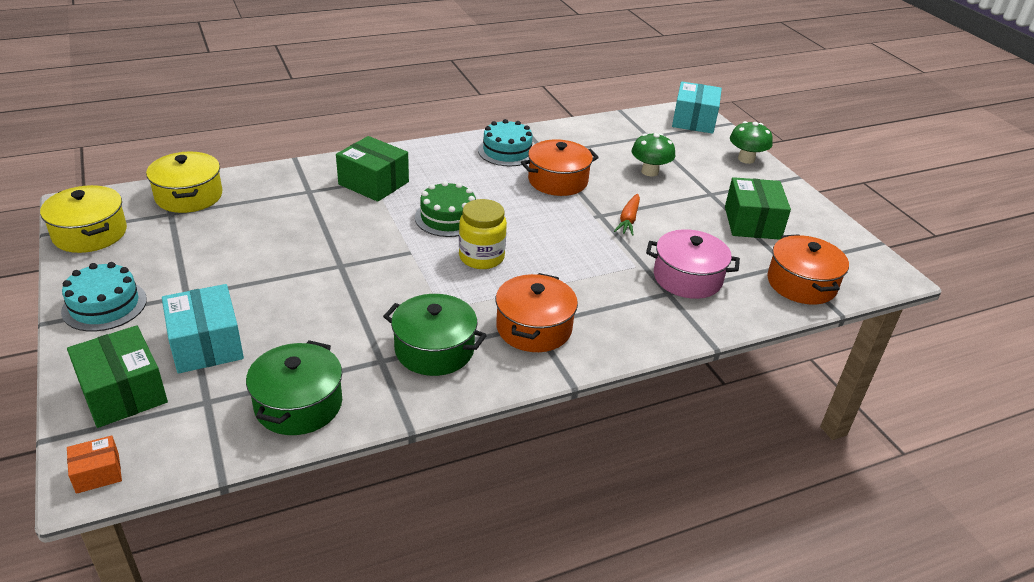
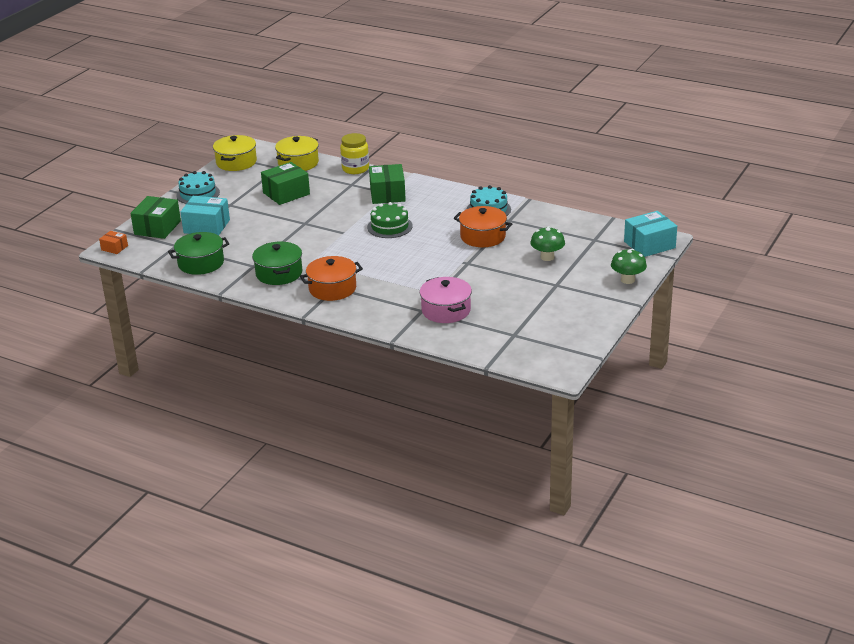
camera: 55 degrees right, 5 degrees down
(206, 344) = (206, 226): turquoise box -> turquoise box turned 75 degrees clockwise
(481, 257) = (369, 251): yellow jar -> yellow jar (355, 169)
(628, 220) = (477, 272): orange carrot -> none
(752, 223) = (544, 309): green box -> green box (286, 193)
(801, 284) = (499, 345): orange pot -> none

